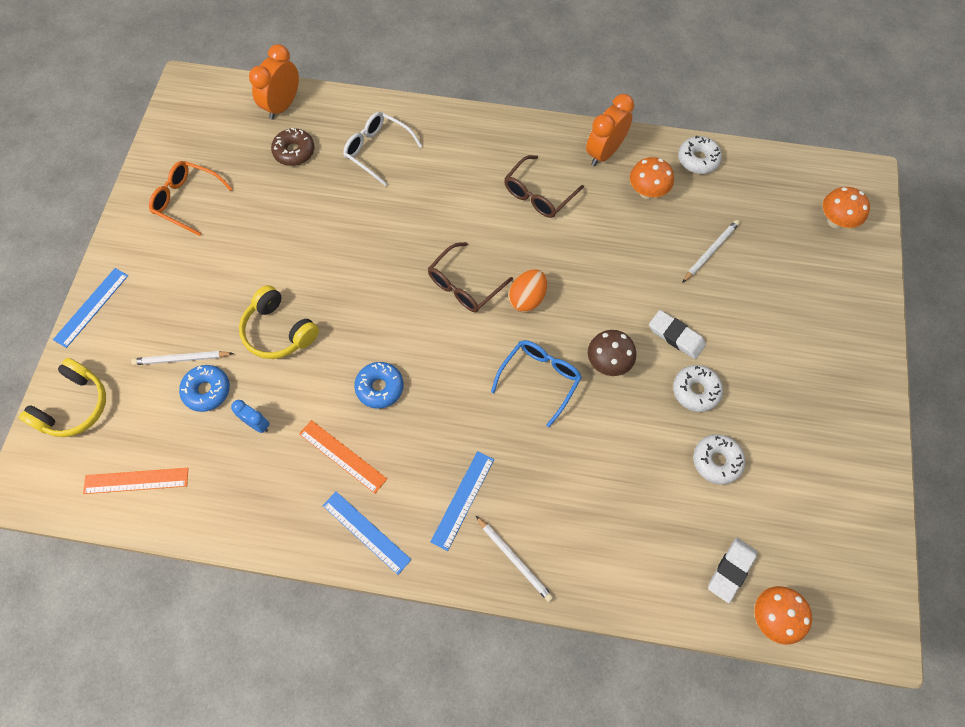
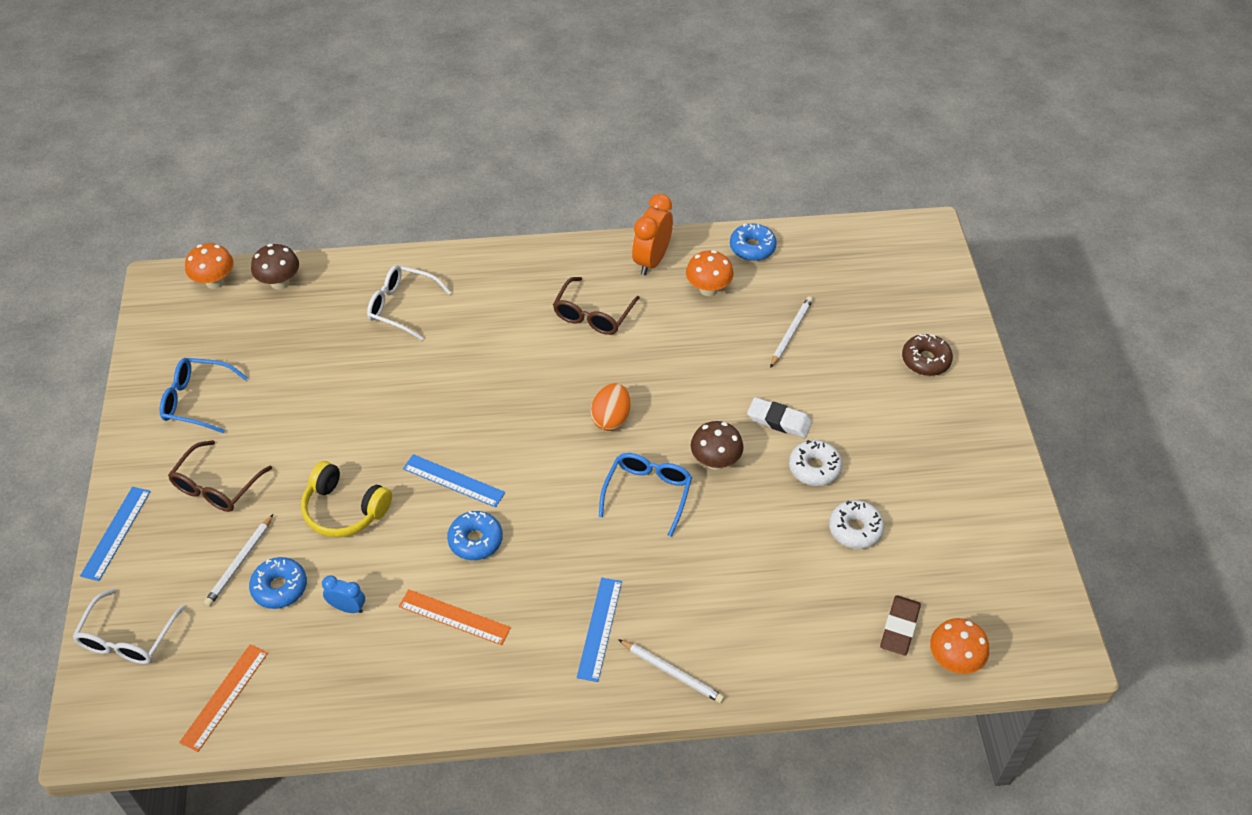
camera: 15 degrees left, 15 degrees down
(74, 406) = (127, 638): yellow headphones -> white glasses
(136, 481) = (224, 697): orange ruler -> orange ruler turned 45 degrees counterclockwise
(181, 359) = (240, 562): white pencil -> white pencil turned 45 degrees counterclockwise
(187, 200) = (196, 400): orange glasses -> blue glasses
(283, 105) = (280, 282): orange clock -> brown mushroom
(294, 151) = (307, 326): brown donut -> brown donut (926, 360)
(366, 532) = (503, 685): blue ruler -> blue ruler (453, 481)
(464, 285) = (539, 420): brown glasses -> brown glasses (216, 487)
(698, 159) = (752, 247): white donut -> blue donut
(731, 570) = (899, 628): white eraser -> brown eraser
(835, 221) = (910, 278): orange mushroom -> orange mushroom (215, 282)

